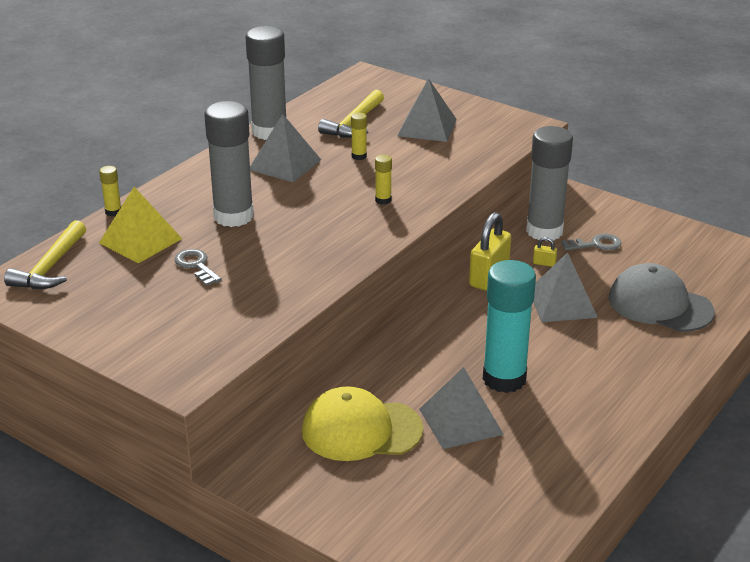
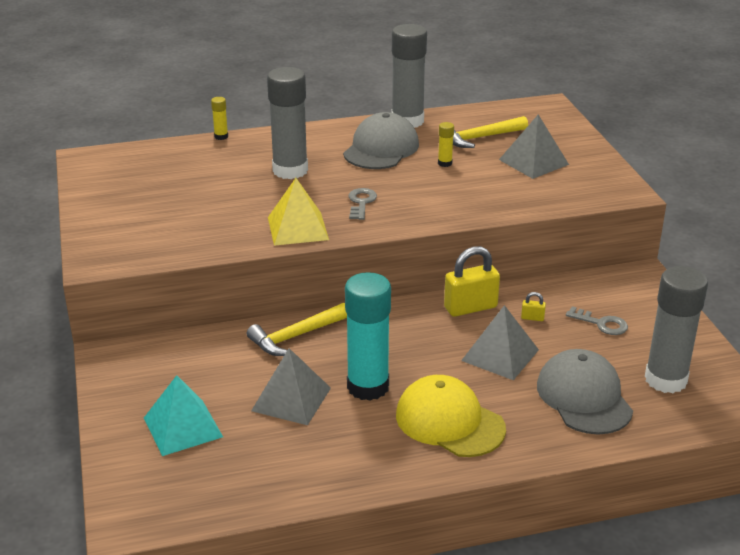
camera: 40 degrees right, 0 degrees up
(50, 267) = (132, 156): yellow hammer -> yellow hammer (296, 336)
(140, 240) = (208, 162): yellow pyramid -> yellow pyramid (297, 228)
(196, 266) = (216, 193): grey key -> grey key (361, 202)
(285, 164) = (381, 148): grey pyramid -> grey cap
(361, 430) = (217, 368): yellow cap -> yellow cap (449, 421)
(383, 200) = (411, 202): yellow glue stick -> none
(408, 494) = (183, 427): none -> turquoise pyramid
(544, 231) = (571, 293): grey glue stick -> grey glue stick (665, 380)
(544, 263) = (532, 318): yellow padlock -> yellow padlock turned 45 degrees counterclockwise

